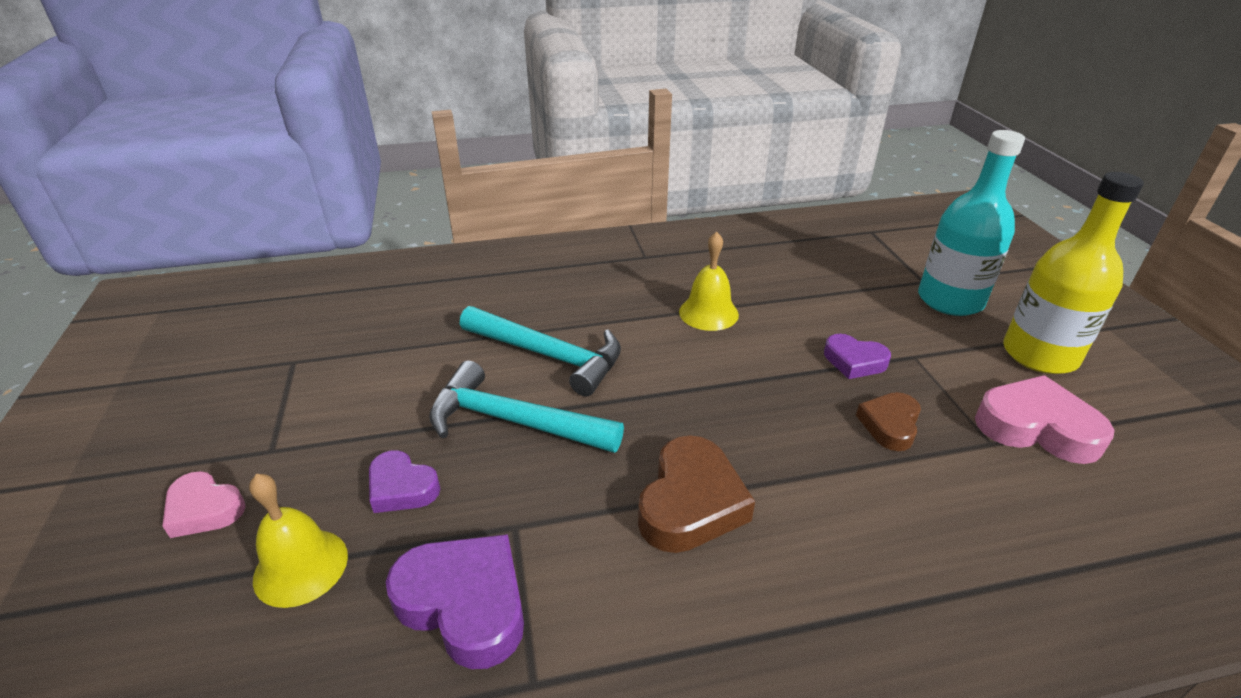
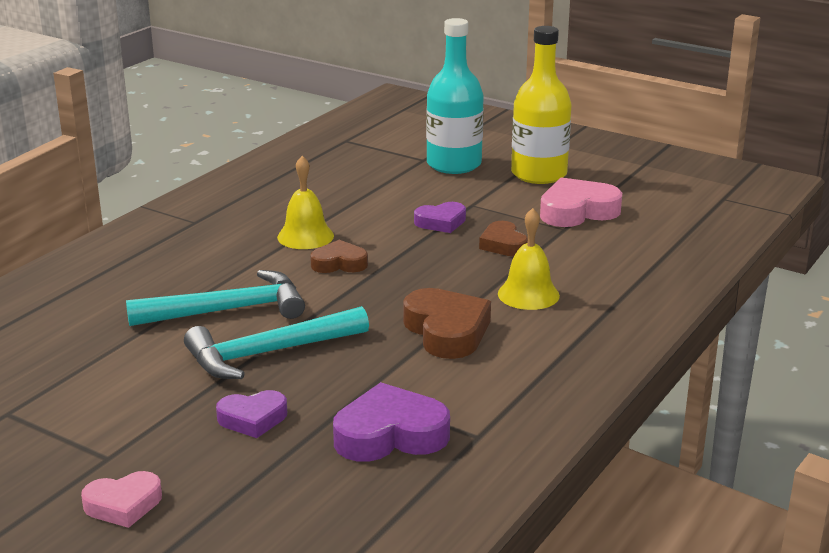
camera: 45 degrees left, 10 degrees down
(301, 567) = (257, 482): yellow bell -> yellow bell (528, 294)
(698, 357) = (339, 263): none -> brown heart

